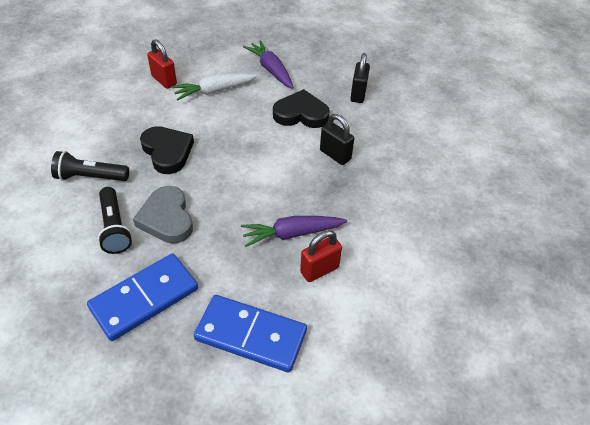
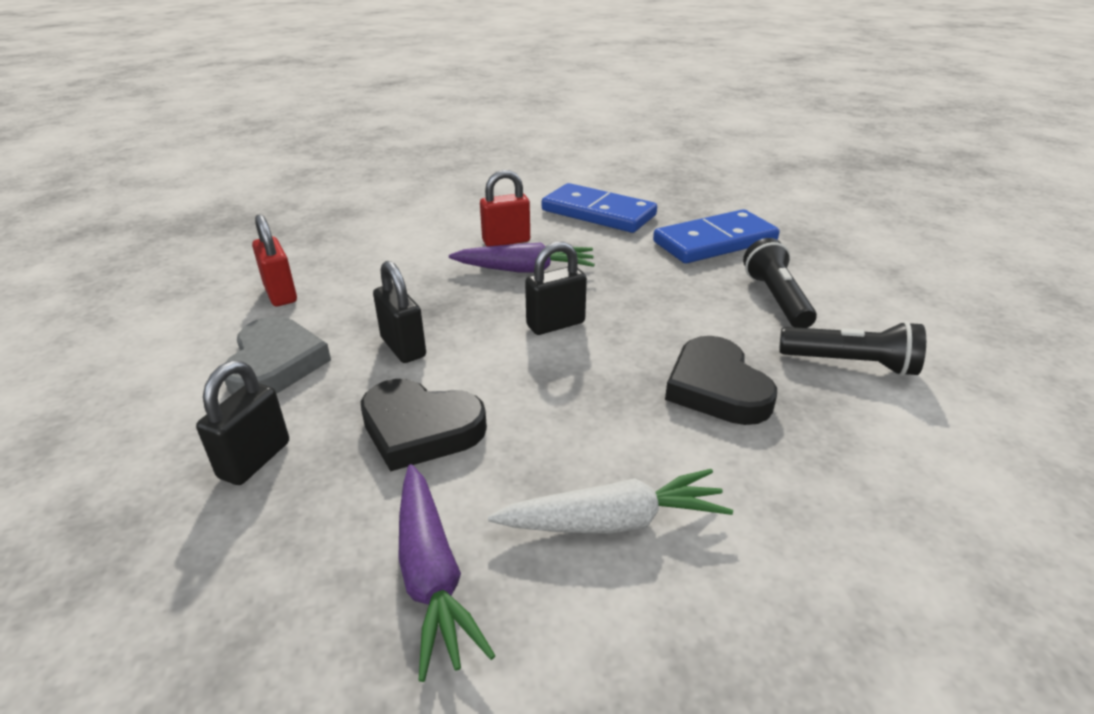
camera: 165 degrees left, 15 degrees down
(164, 80) = (763, 581): red padlock -> red padlock (280, 294)
(167, 218) = (701, 300): grey heart -> grey heart (275, 363)
(257, 183) = (555, 324): none -> black padlock

